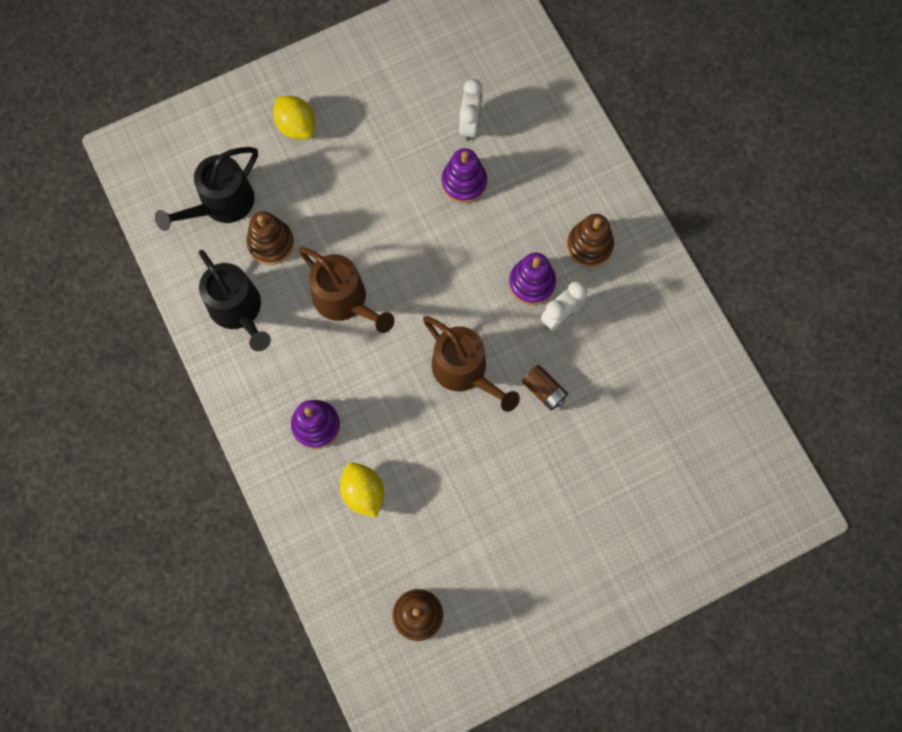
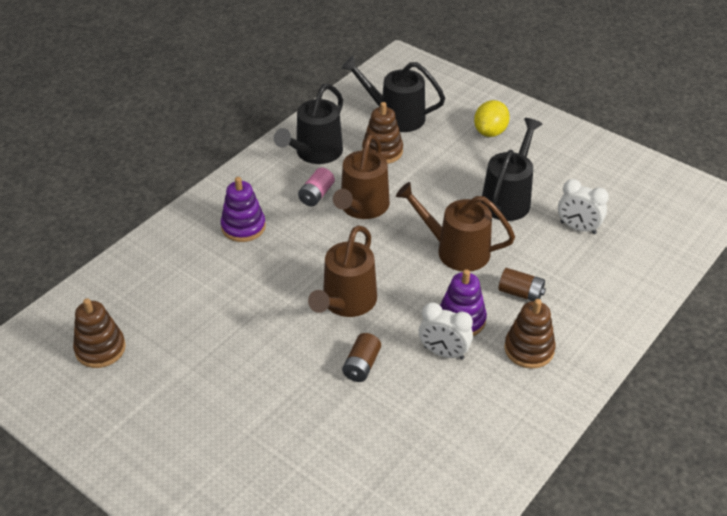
camera: 65 degrees right, 30 degrees down
(304, 336) = (316, 195): none -> pink battery
(363, 492) = (198, 275): yellow lemon -> none
(401, 162) = (508, 198): none -> black watering can
(445, 245) = (455, 250): none -> brown watering can
(464, 182) = (521, 242): purple stacking toy -> none
(470, 124) = (578, 228): white clock -> white clock turned 45 degrees clockwise
(524, 217) = (520, 293): none -> brown battery

